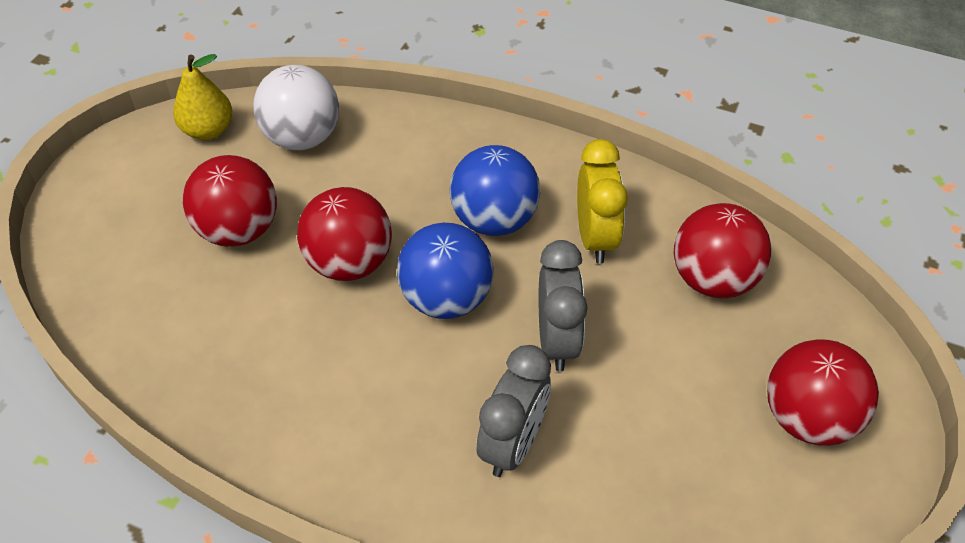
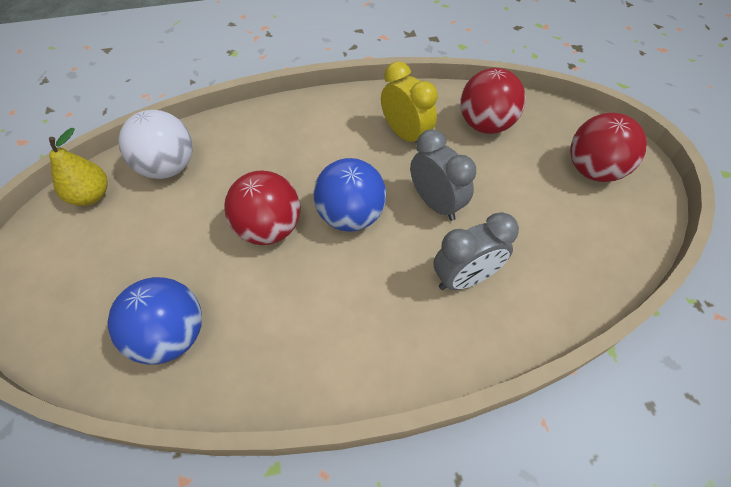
camera: 35 degrees left, 5 degrees up
(239, 230) = (171, 250): red ball -> none
(494, 220) = (339, 154): blue ball -> blue ball (171, 335)
(513, 444) = (465, 278): grey clock -> grey clock turned 75 degrees clockwise

